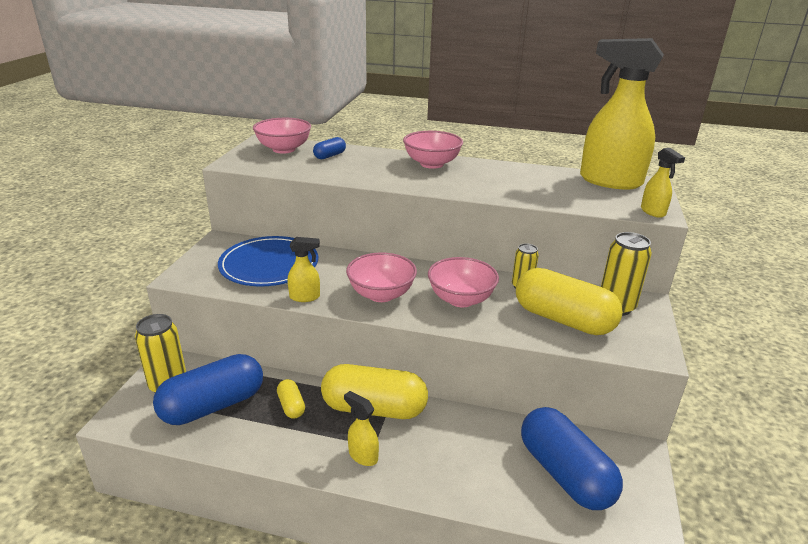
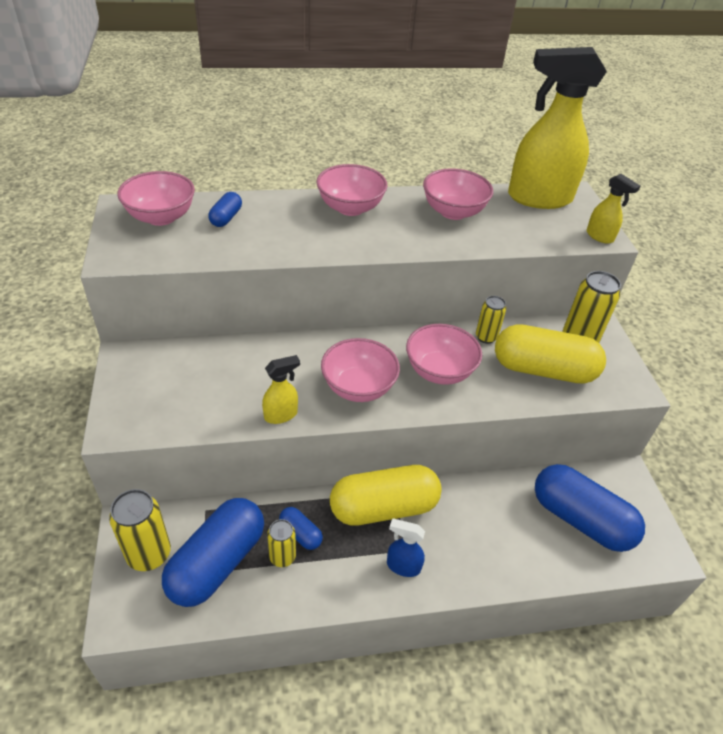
camera: 25 degrees left, 15 degrees up
(265, 417) = (282, 557): none -> yellow can
(269, 265) = (210, 379): blue plate -> none
(291, 406) = (300, 533): yellow capsule -> blue capsule
(362, 456) = (403, 566): yellow spray bottle -> blue spray bottle
(520, 178) = (453, 212): none -> pink bowl

